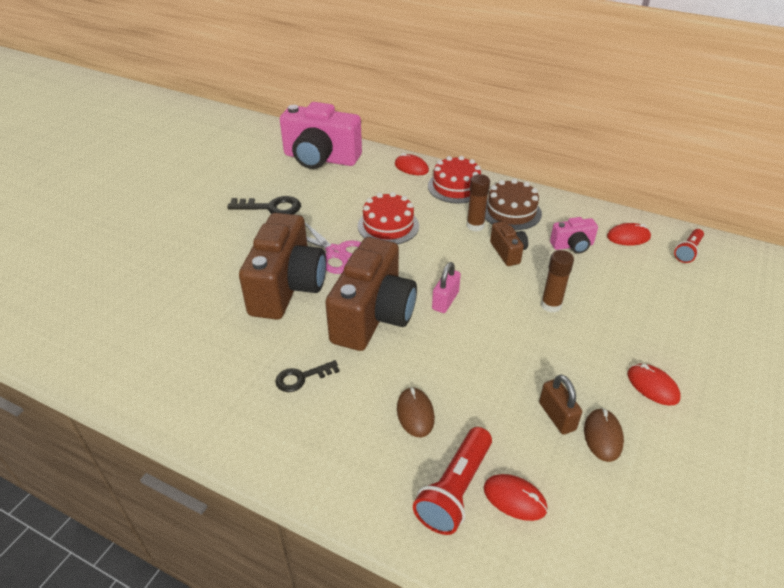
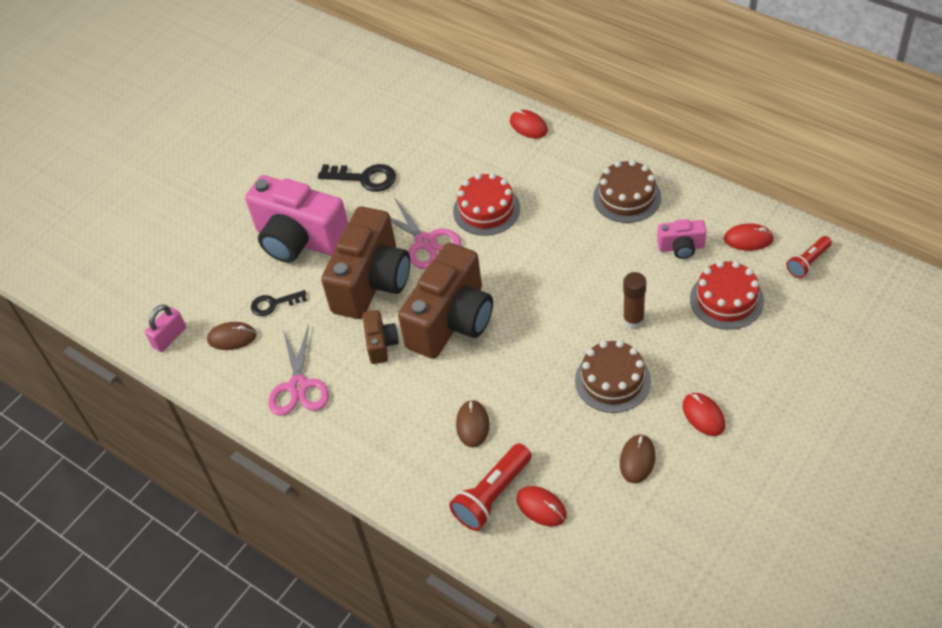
camera: 15 degrees right, 10 degrees up
(141, 345) = (232, 337): none -> brown mouse
(216, 388) = (298, 386): none -> pink scissors
(301, 378) = (375, 382): black key -> black key (274, 304)
(320, 158) = (426, 108): pink camera -> pink camera (300, 240)
(445, 301) = (527, 308): pink padlock -> pink padlock (169, 337)
(456, 187) = (573, 158): red cake -> red cake (726, 300)
(475, 226) = (581, 215): brown glue stick -> none
(508, 252) = (607, 252): brown camera -> brown camera (381, 344)
(549, 359) = (612, 380): none -> brown cake
(557, 416) = (601, 438): brown padlock -> none

